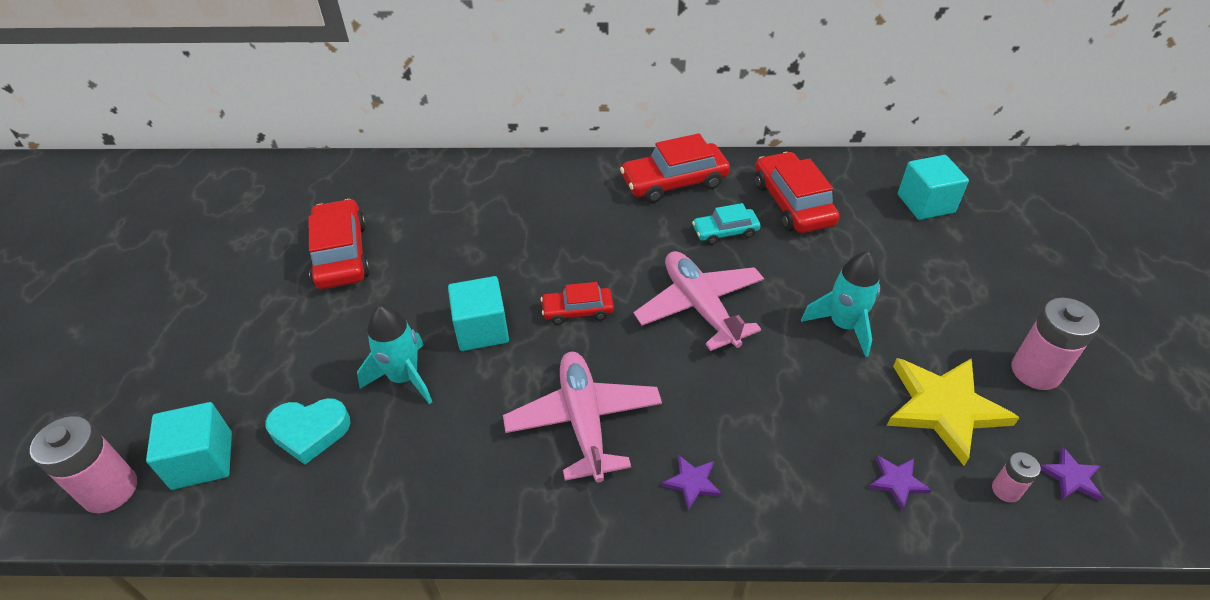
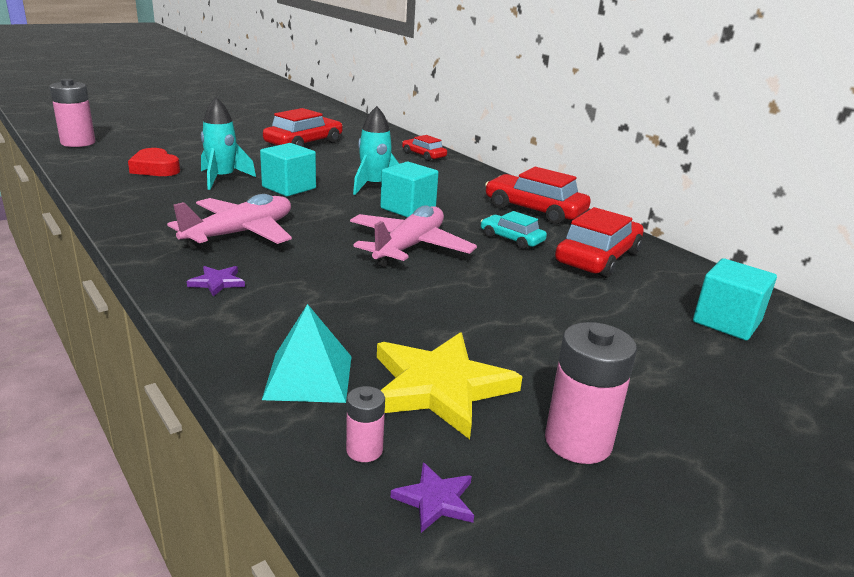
camera: 50 degrees right, 20 degrees down
(202, 460) = (113, 153): turquoise cube -> turquoise cube (408, 208)
(310, 432) = (155, 168): turquoise heart -> red heart
(577, 311) = (345, 209): red car -> red car (423, 155)
(843, 325) = (478, 311): turquoise rocket -> turquoise rocket (374, 186)
(897, 482) = (308, 377): purple star -> turquoise pyramid

